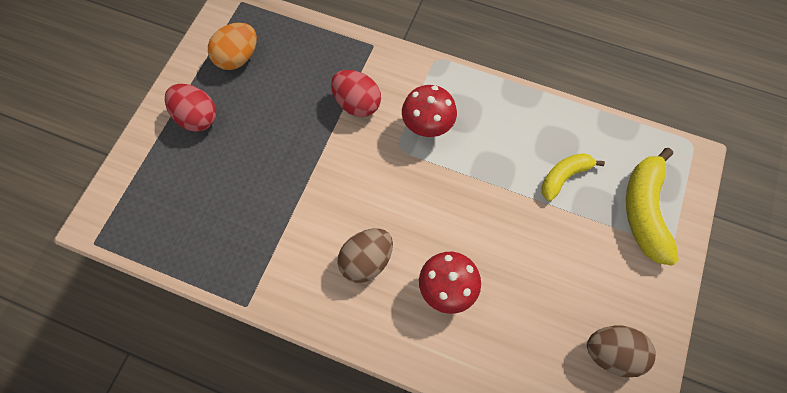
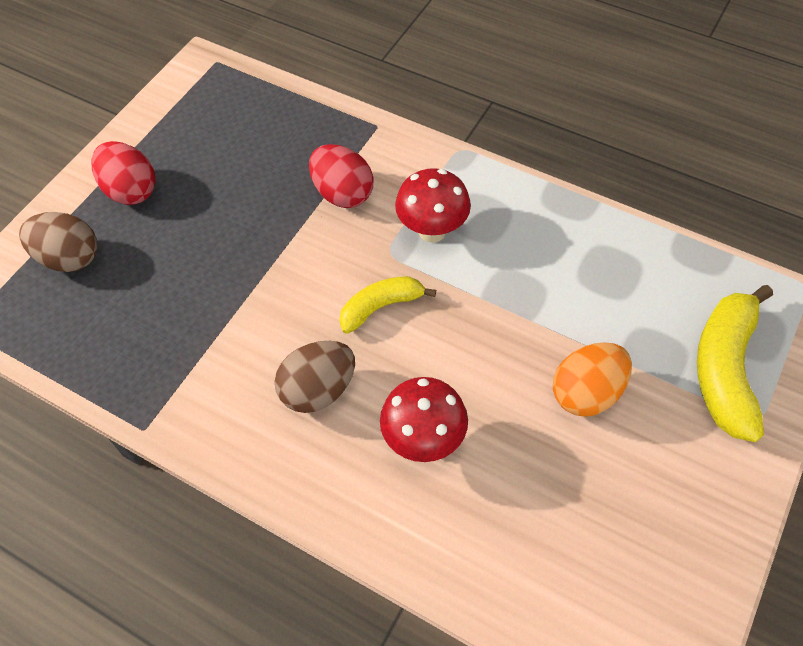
camera: 10 degrees right, 10 degrees down
(238, 58) = (198, 125): orange egg -> orange egg (586, 392)
(564, 176) = (614, 312): yellow banana -> yellow banana (380, 307)
(611, 352) = (652, 556): brown egg -> brown egg (69, 258)

